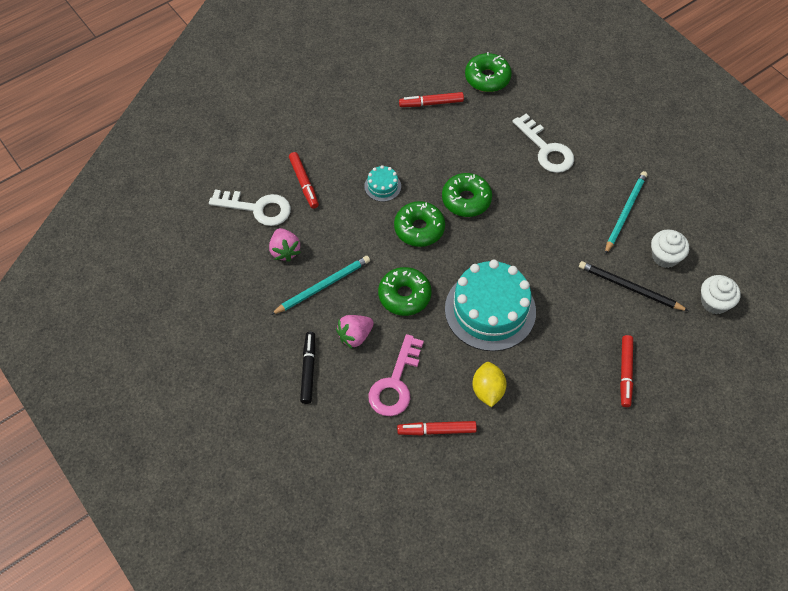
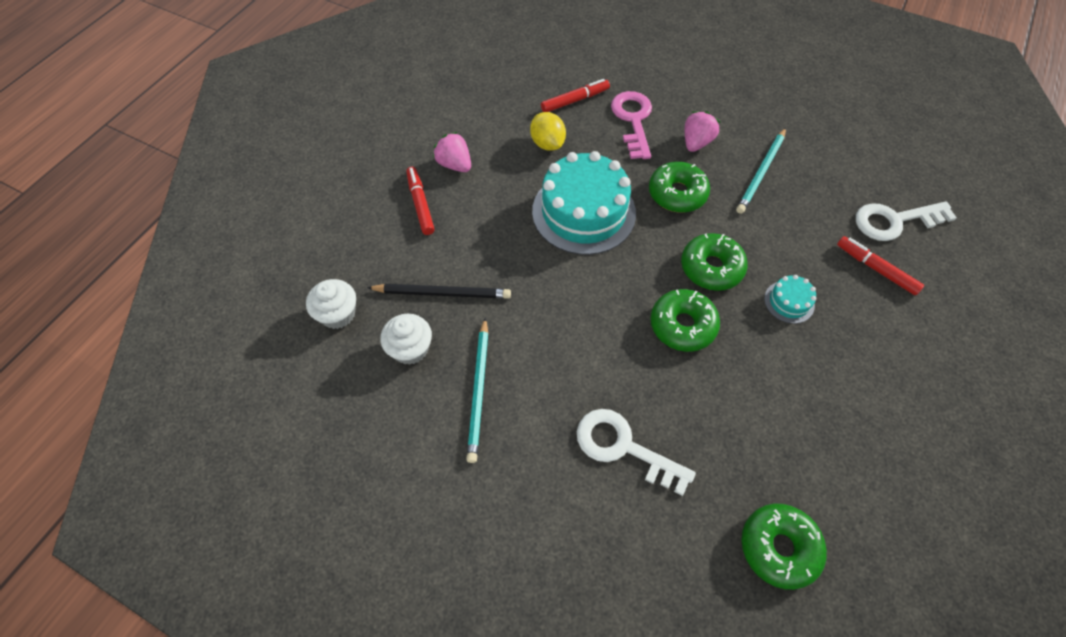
camera: 155 degrees right, 0 degrees up
(285, 251) = (826, 190): pink strawberry -> pink strawberry (454, 164)
(308, 370) = (715, 104): black marker -> none
(431, 103) = (823, 456): red marker -> none

